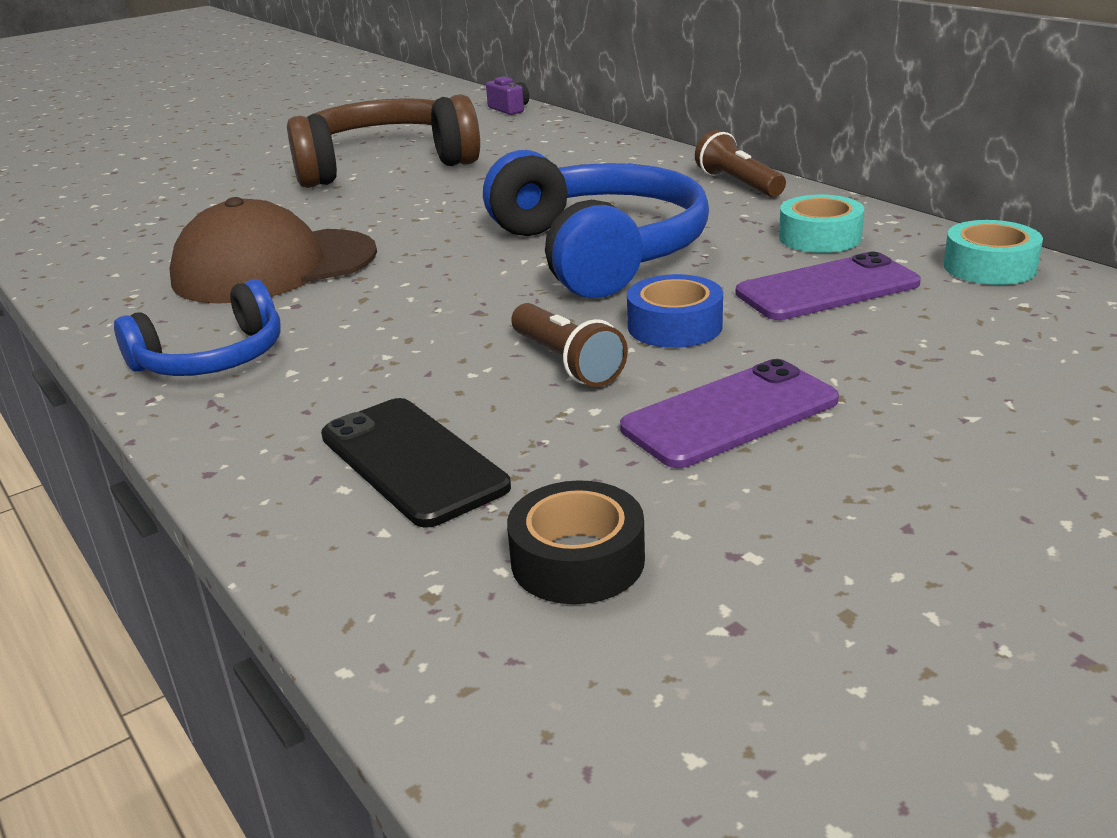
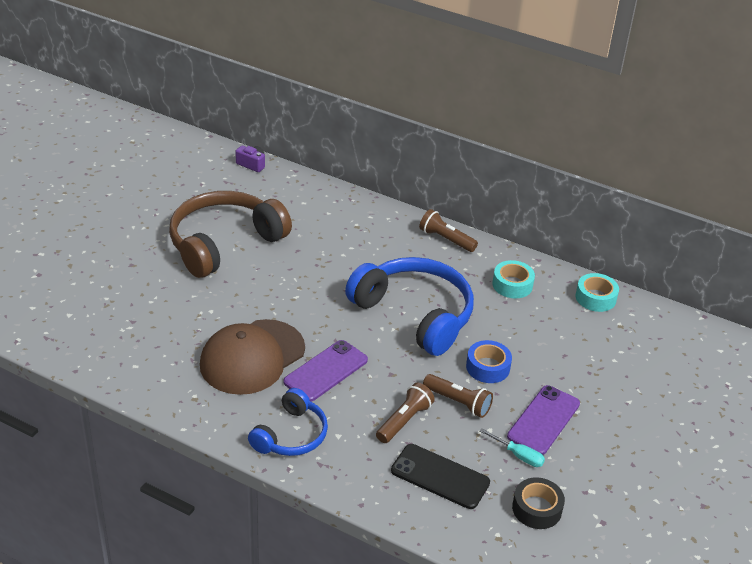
camera: 30 degrees left, 10 degrees up
(433, 371) = (404, 421): none -> brown flashlight
(619, 459) = (518, 455): none -> turquoise screwdriver
(827, 289) = (537, 327): purple phone -> purple phone (326, 371)

